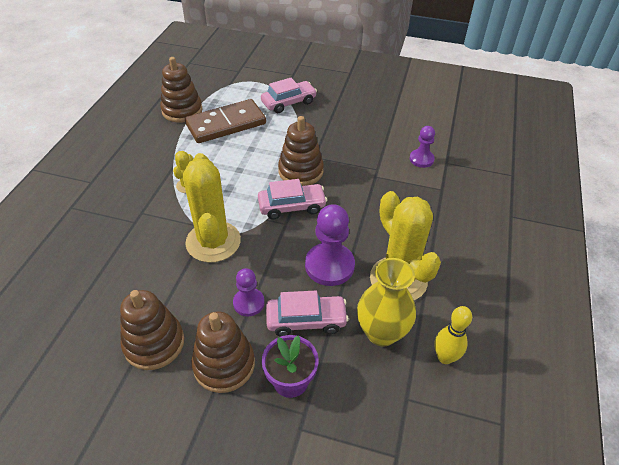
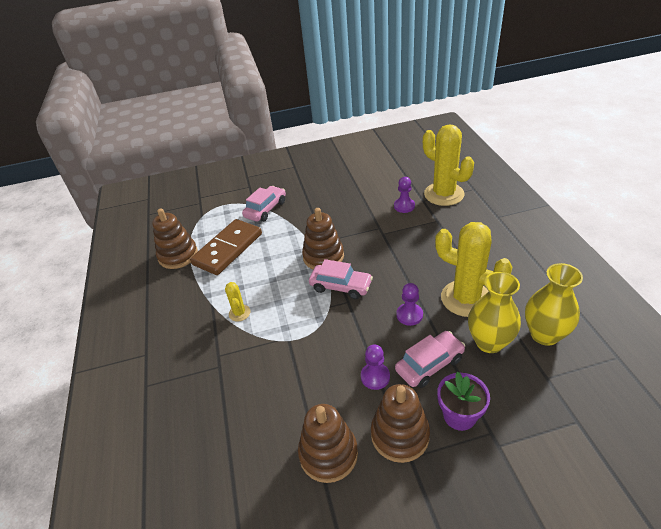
camera: 25 degrees left, 5 degrees down
(213, 242) = (303, 346): yellow cactus -> yellow cactus (444, 194)
(292, 206) = (341, 286): pink car -> pink car turned 60 degrees clockwise
(329, 265) = (409, 315): purple pawn -> purple pawn, size x0.59
(445, 357) = (544, 334): yellow bowling pin -> yellow vase

